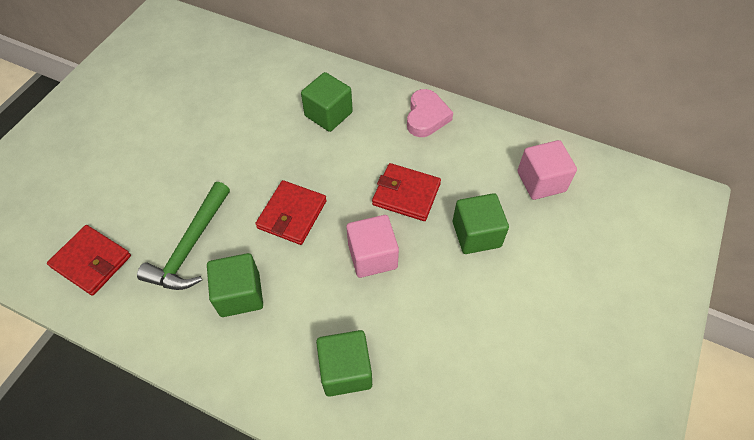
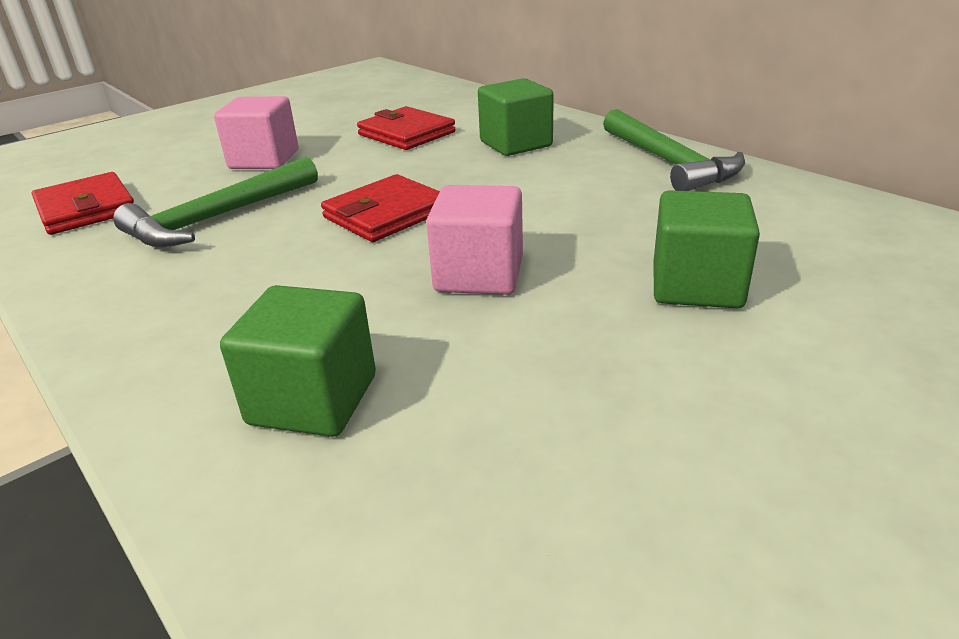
camera: 25 degrees right, 25 degrees down
(240, 294) = (233, 272): green cube -> none
(406, 194) = (586, 223): red wallet -> red wallet (406, 133)
(426, 117) = (669, 162): pink heart -> green hammer
(541, 181) = (866, 249): pink cube -> pink cube (264, 160)

